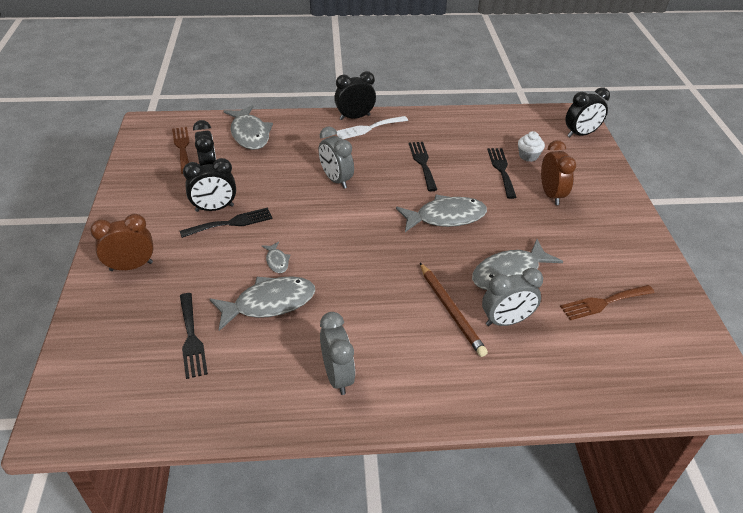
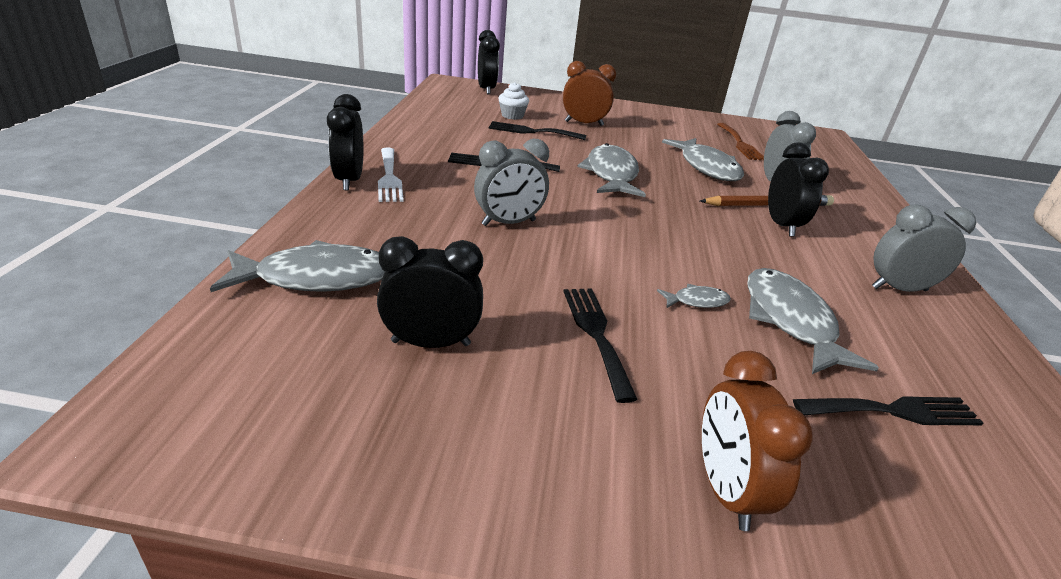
camera: 80 degrees left, 10 degrees down
(182, 147) = (296, 374): brown fork -> none
(214, 208) = (548, 349): black clock -> black clock (781, 225)

